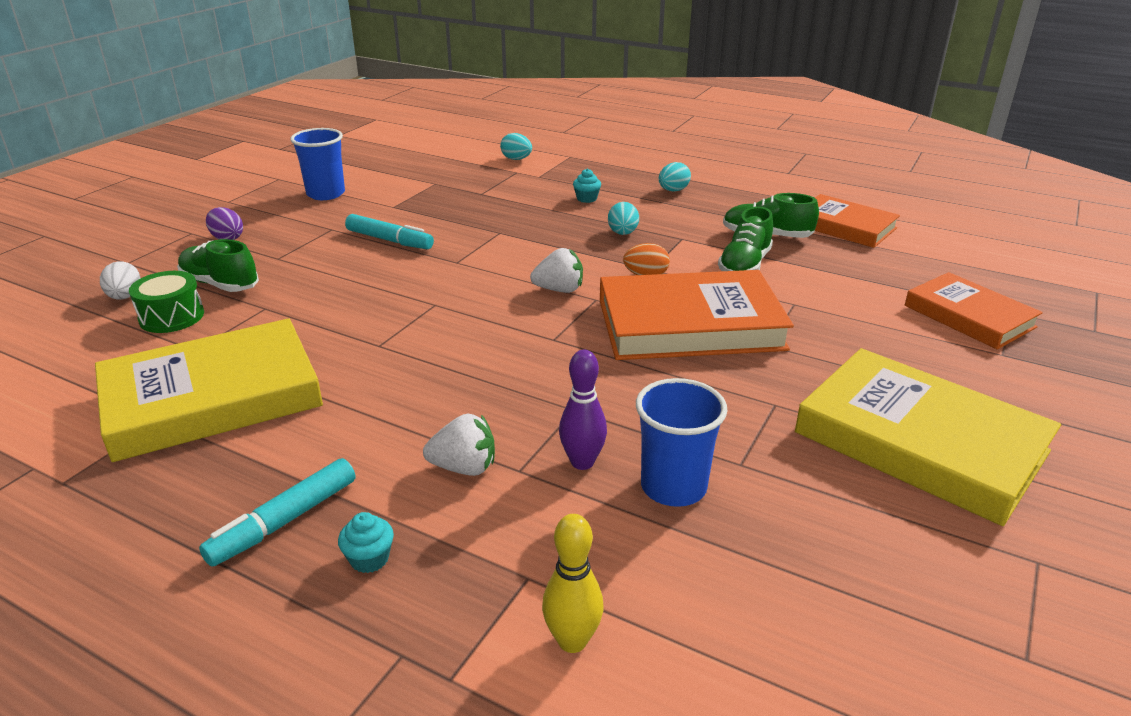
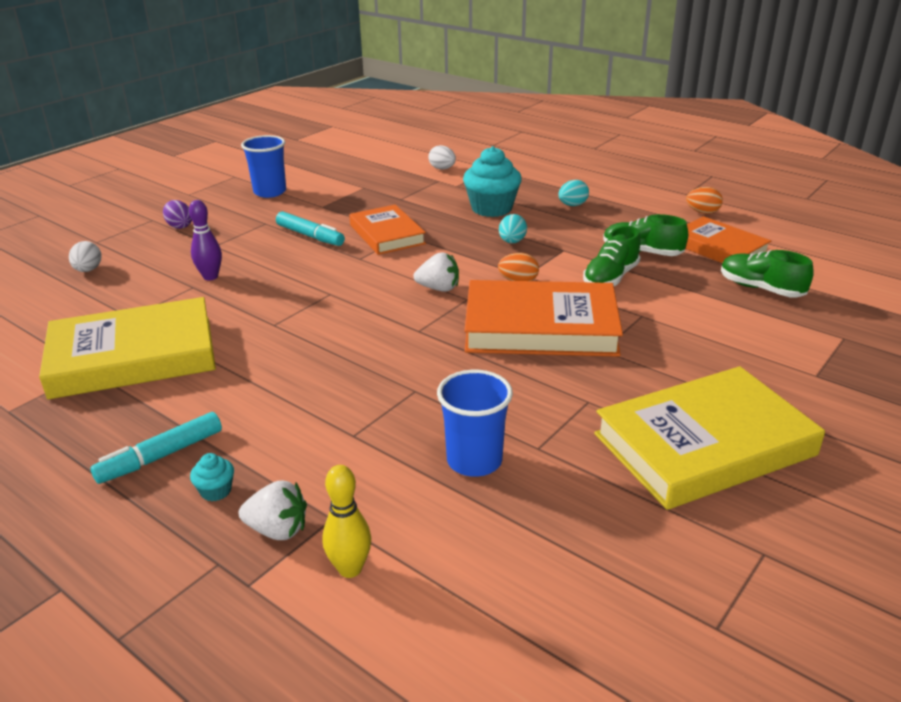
camera: 10 degrees right, 0 degrees up
(171, 317) = (119, 289): green drum -> none
(220, 284) = (164, 265): green shoe -> green shoe (761, 289)
(464, 467) = (310, 429): white strawberry -> white strawberry (277, 530)
(516, 159) = (442, 169): turquoise egg -> white egg
(582, 462) = (406, 434): purple bowling pin -> purple bowling pin (210, 277)
(586, 199) = (491, 208): turquoise cupcake -> turquoise cupcake, size x2.27
(812, 191) = (702, 212): none -> orange egg
(920, 442) = (704, 444): yellow book -> yellow book turned 75 degrees counterclockwise
(969, 316) = (801, 339): orange book -> orange book (387, 234)

